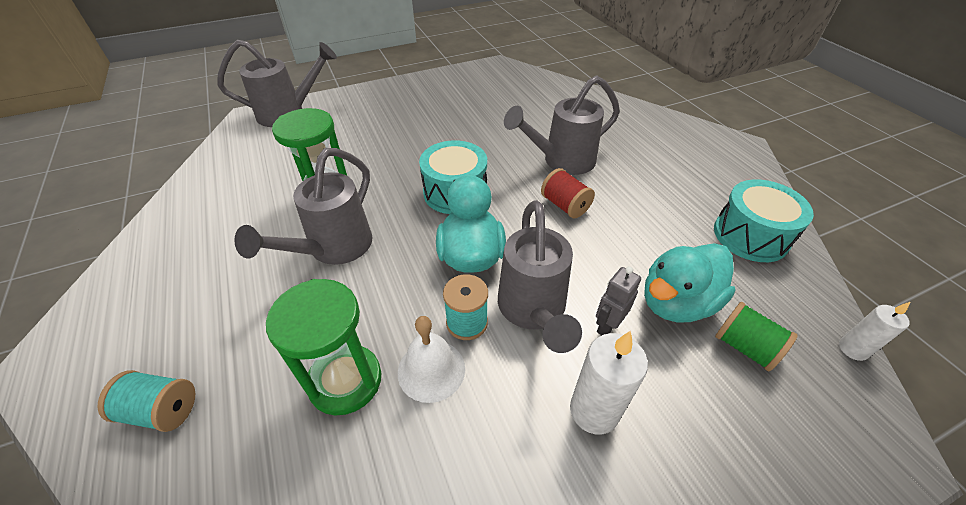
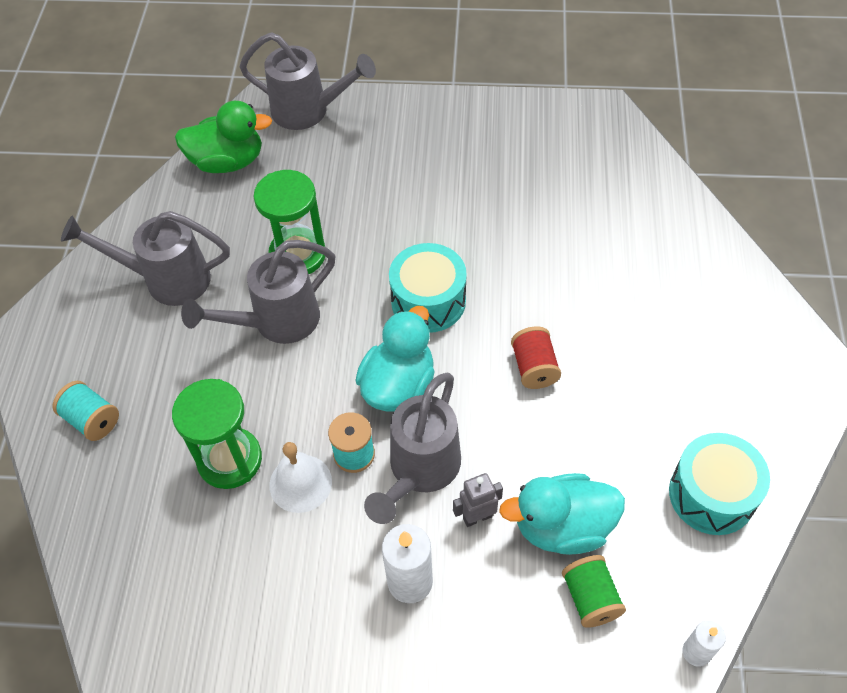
camera: 30 degrees right, 10 degrees up
(232, 158) = (228, 161): none -> green duck
(562, 161) = (574, 306): grey watering can -> grey watering can (166, 279)

